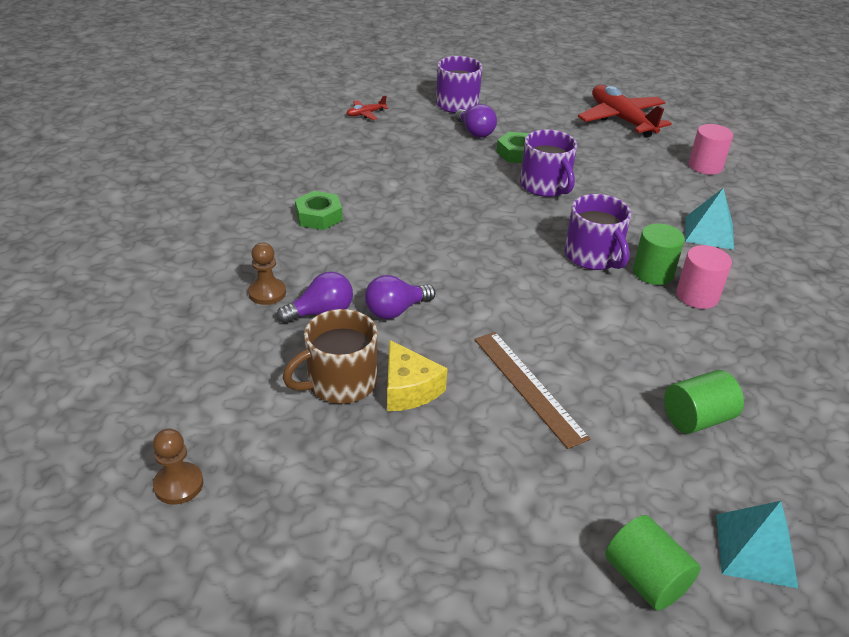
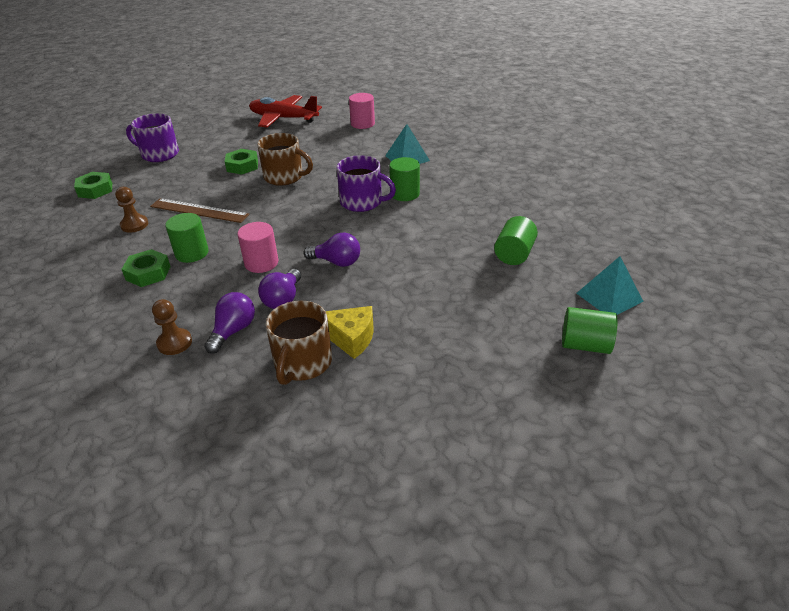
camera: 40 degrees left, 0 degrees up
(178, 485) = (274, 501): brown pawn -> brown pawn (134, 225)
(366, 114) = (95, 190): red plane -> green nut
(373, 218) = (192, 253): none -> green cylinder
(475, 132) = (196, 166): purple light bulb -> purple light bulb (336, 262)
(528, 386) = (416, 292): brown ruler -> brown ruler (199, 210)
(545, 186) = (284, 177): purple mug -> brown mug
(697, 296) = (441, 194): pink cylinder -> pink cylinder (261, 263)

